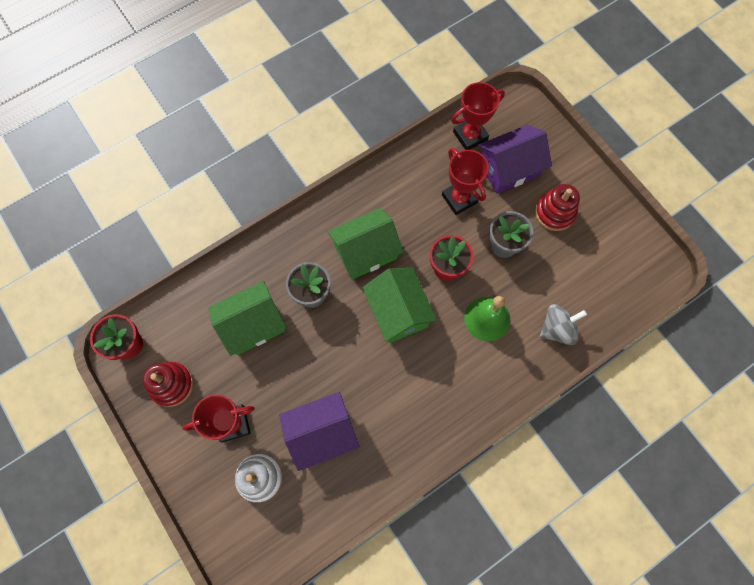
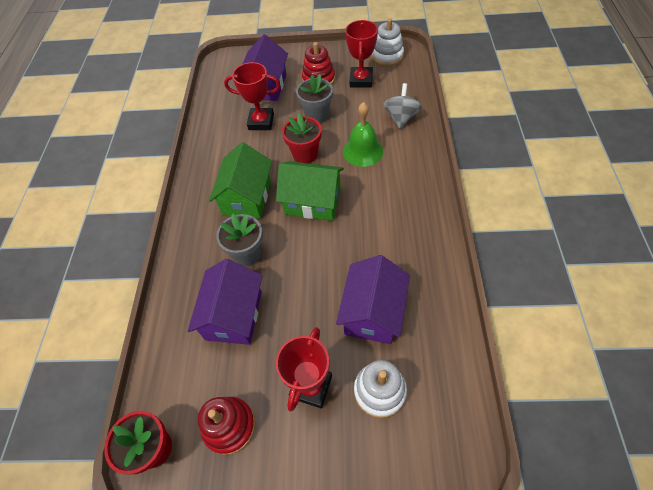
camera: 50 degrees left, 15 degrees down
(253, 324) = (234, 315): green house -> purple house
(470, 136) = (223, 94): red trophy -> red trophy (361, 80)
(641, 260) = (387, 56): none -> white stacking toy

